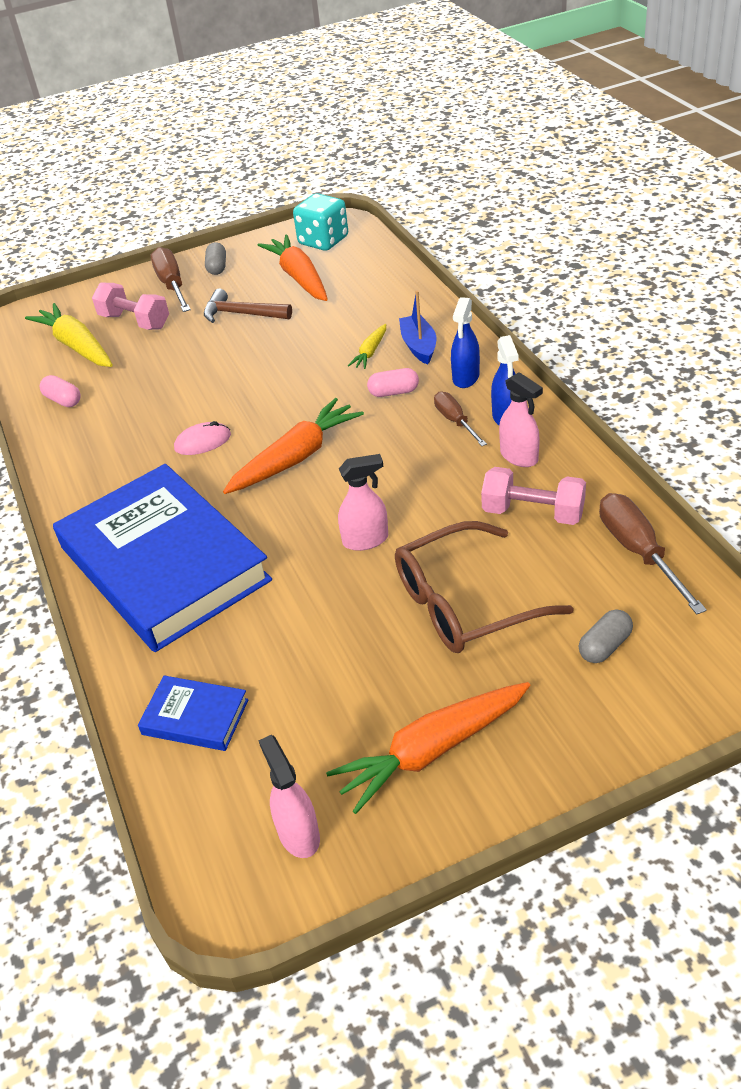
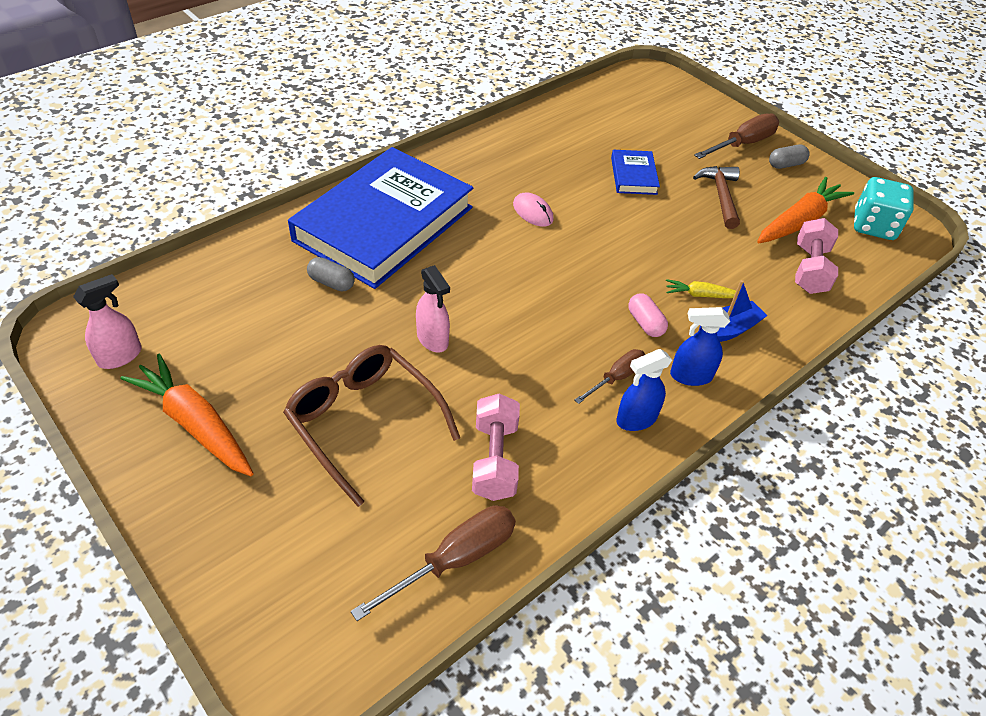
camera: 65 degrees right, 5 degrees up
(63, 400) = (559, 124): pink capsule -> none
(77, 346) = (631, 113): yellow carrot -> none
(135, 321) = (679, 135): pink dumbbell -> pink dumbbell (810, 269)
(195, 717) = (230, 277): blue book -> blue book (633, 176)
(295, 457) = (529, 273): orange carrot -> none
(519, 457) = (577, 438): pink spray bottle -> none
(604, 646) = (319, 539): grey capsule -> grey capsule (331, 283)

